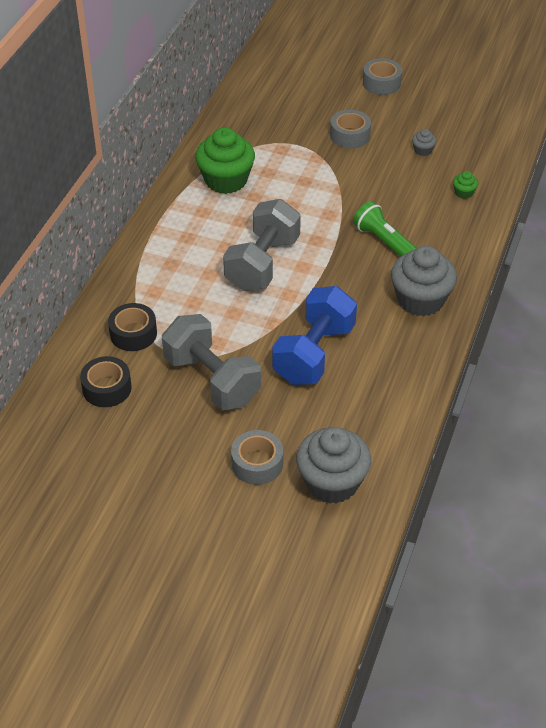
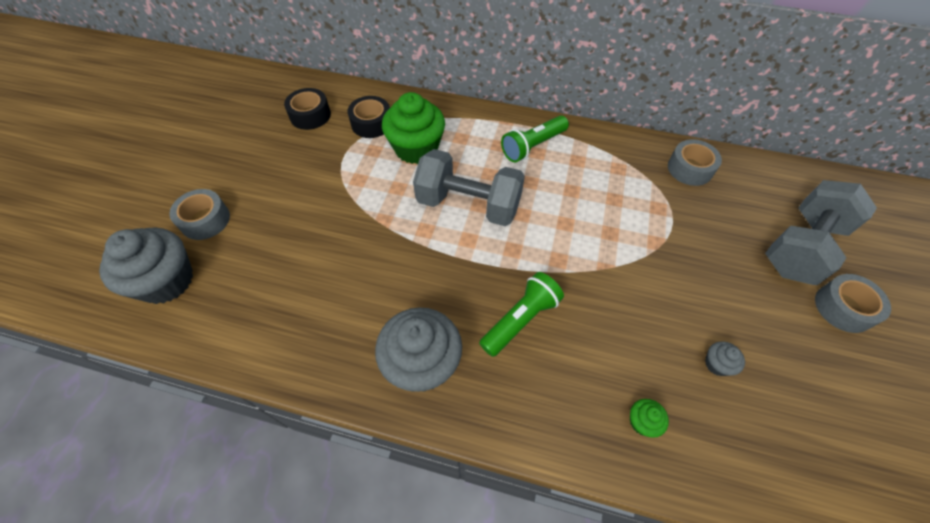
camera: 85 degrees right, 10 degrees up
(194, 214) = (533, 146): none -> green flashlight
(212, 380) = (312, 180): grey dumbbell -> grey dumbbell (801, 247)
(226, 180) = (590, 165): green cupcake -> green cupcake (416, 148)
(314, 354) = (339, 256): blue dumbbell -> none
(350, 135) = (712, 274): grey tape -> grey tape (690, 169)

